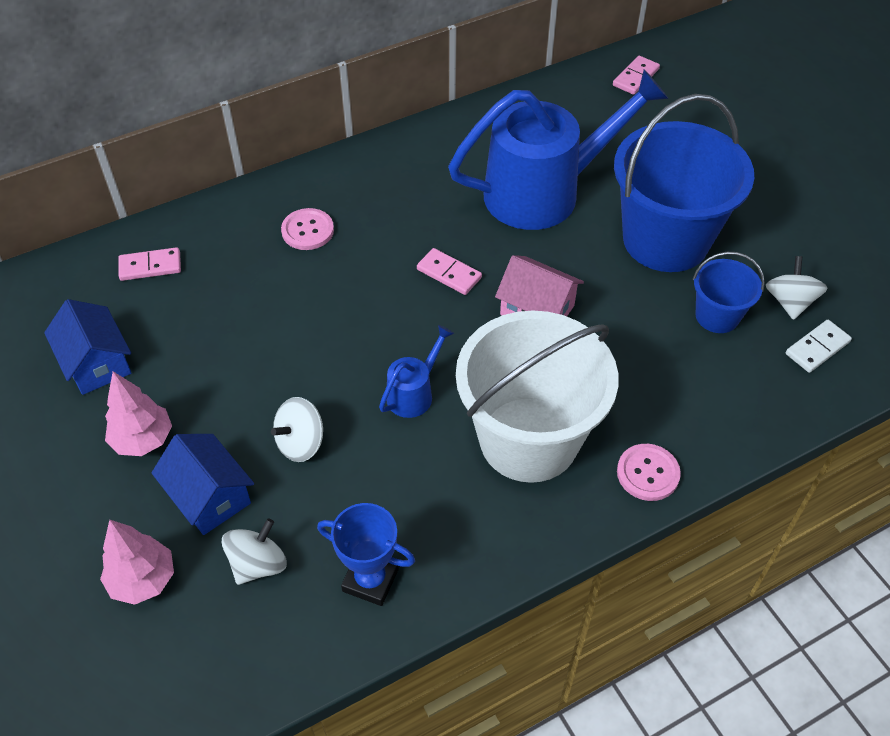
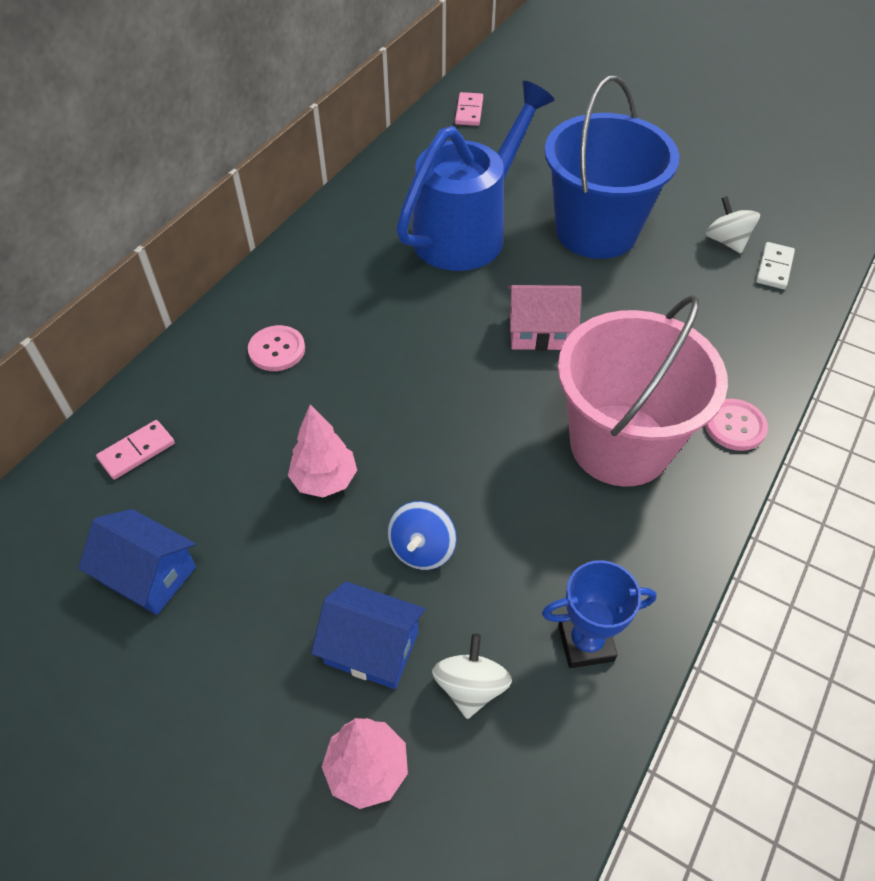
camera: 30 degrees left, 0 degrees up
(143, 440) = (259, 627): pink tree -> pink tree (324, 480)
(301, 443) = (422, 549): white spinning top -> blue spinning top
(414, 393) = (491, 451): blue watering can -> none
(449, 273) = (439, 333): pink domino -> none
(528, 439) = (620, 444): white bucket -> pink bucket
(717, 316) = (683, 275): blue bucket -> none

